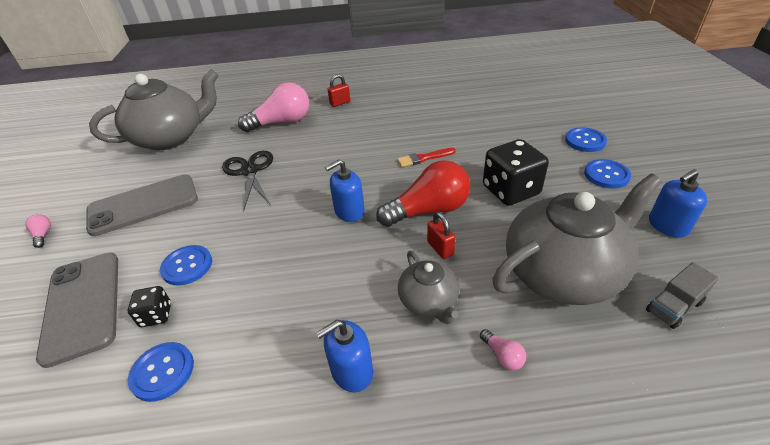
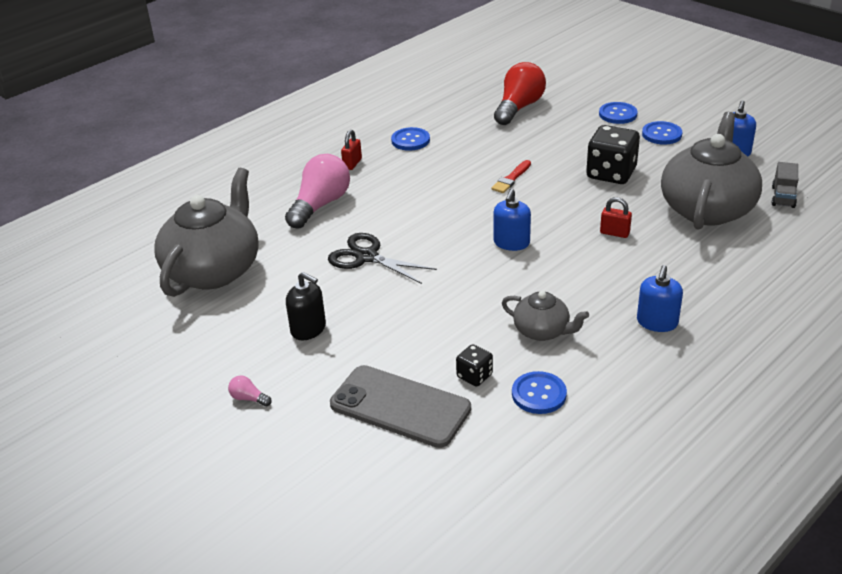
camera: 40 degrees left, 5 degrees down
(143, 205) = (308, 329): grey phone -> black soap dispenser
(187, 266) = (441, 340): blue button -> blue button (410, 140)
(429, 210) = (571, 213): red light bulb -> red light bulb (519, 107)
(429, 301) = (650, 265): grey teapot -> grey teapot (542, 331)
(502, 356) = (727, 268): pink light bulb -> none

